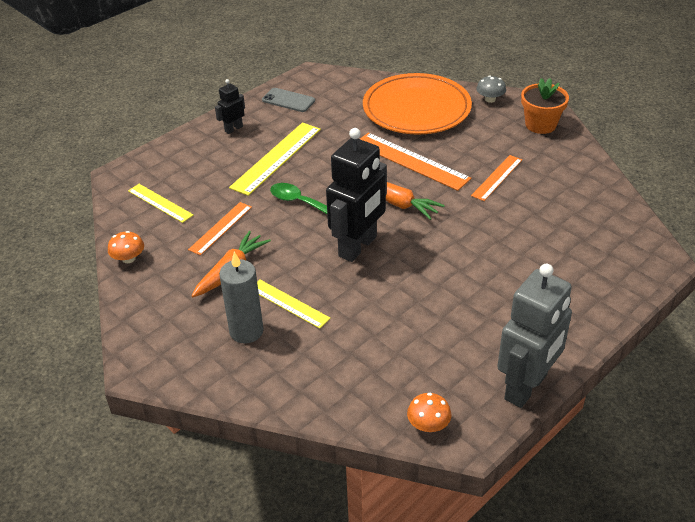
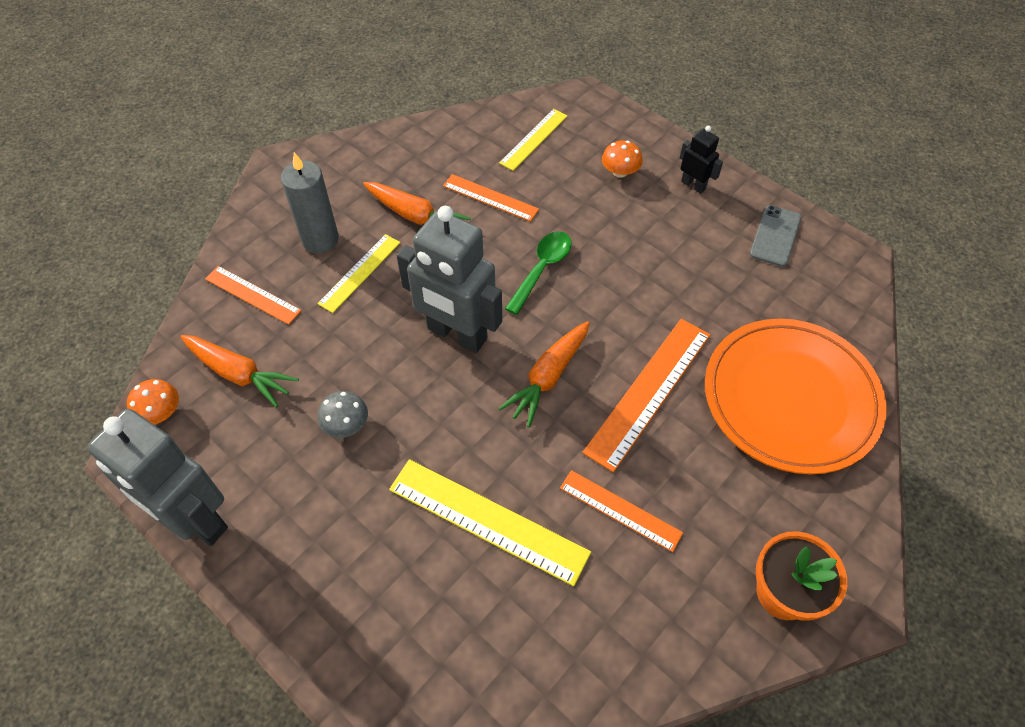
camera: 85 degrees right, 15 degrees up
(128, 258) = (438, 130): orange mushroom -> orange mushroom (620, 172)
(277, 158) = (635, 236): yellow ruler -> yellow ruler (487, 521)
(303, 373) = (253, 294): none -> orange ruler
(358, 247) = (457, 334): black robot -> grey robot
(389, 374) = (239, 374): none -> orange carrot
(490, 99) = (847, 511): grey mushroom -> grey mushroom (346, 424)

